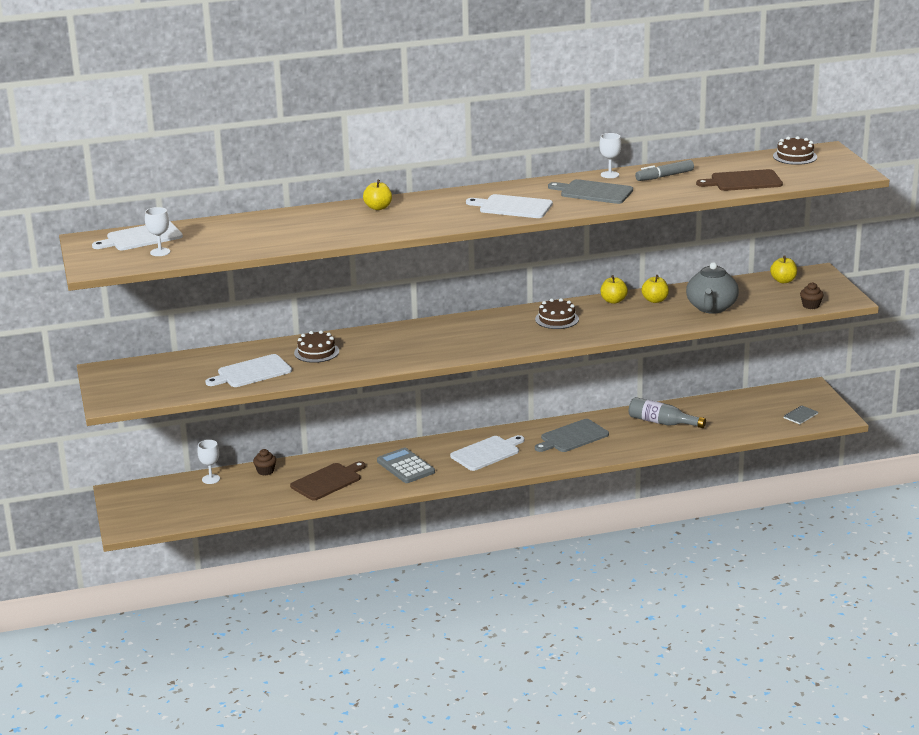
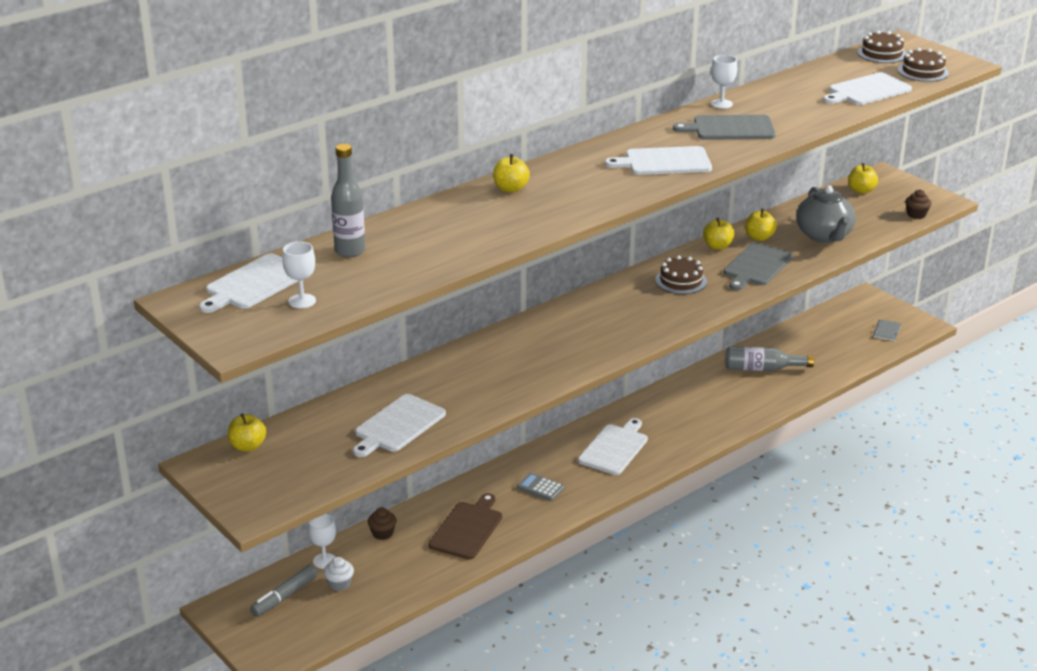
camera: 25 degrees left, 5 degrees up
(141, 365) = (248, 446): none -> yellow apple
(209, 495) = (339, 583): none -> white cupcake
(223, 228) = (350, 251): none -> grey bottle
(316, 352) = (451, 380): brown cake -> brown cake (922, 71)
(405, 467) = (540, 487): grey calculator -> grey calculator, size x0.62
(572, 437) = (687, 407): grey cutting board -> grey cutting board (756, 266)
(664, 176) = (780, 97): grey marker -> grey marker (284, 596)
(743, 181) = (867, 90): brown cutting board -> white cutting board

